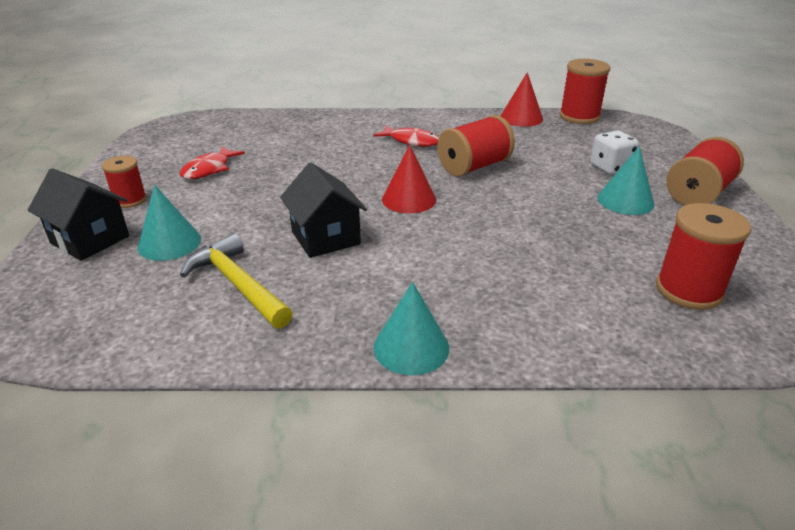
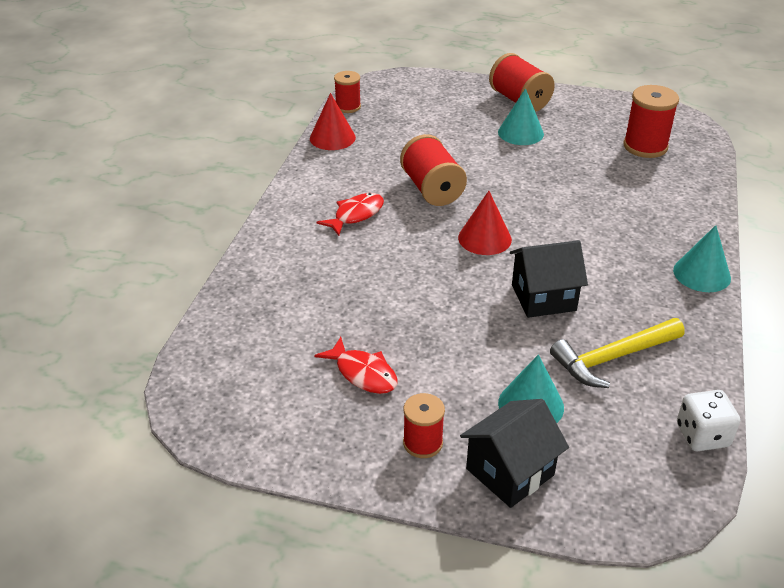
camera: 75 degrees left, 5 degrees up
(579, 116) = (348, 107): red spool -> red spool, size x0.62
(610, 167) = (461, 122): white dice -> white dice (702, 435)

